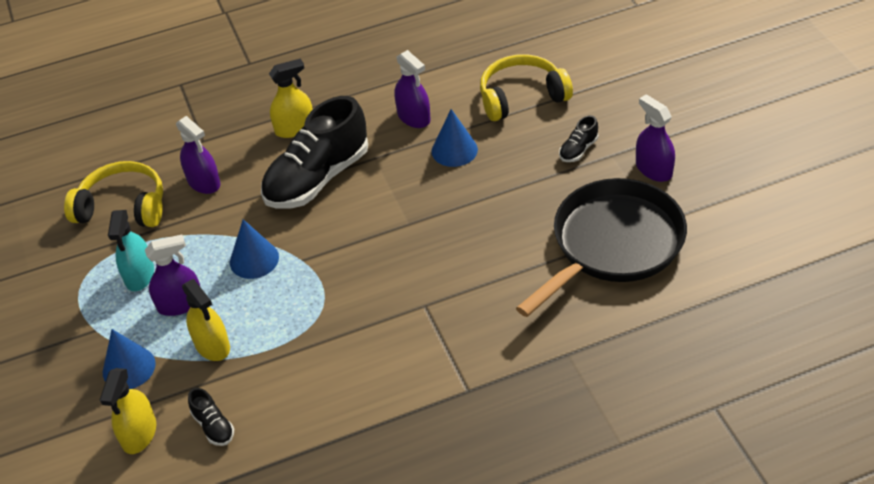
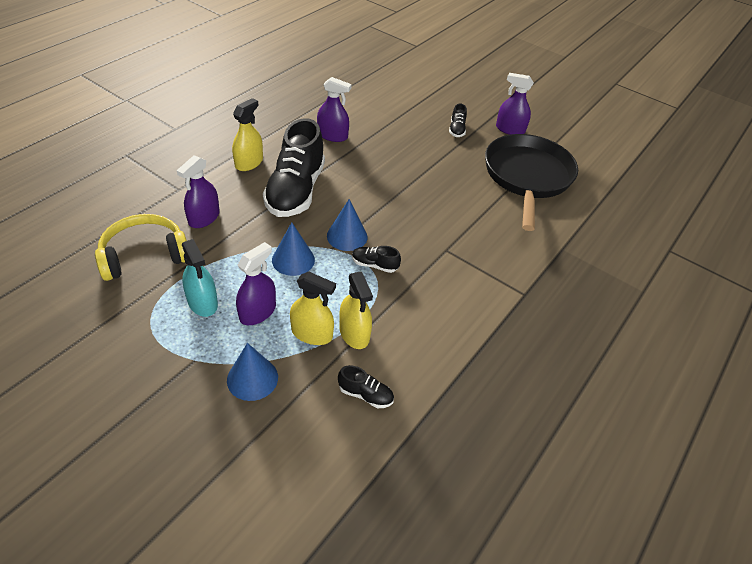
camera: 40 degrees left, 0 degrees up
(139, 433) = (306, 428): yellow spray bottle -> yellow spray bottle (354, 333)
(204, 182) = (204, 218): purple spray bottle -> purple spray bottle turned 105 degrees clockwise
(331, 295) = (374, 265): none -> black shoe
(454, 150) = (378, 149): blue cone -> blue cone (347, 236)
(521, 96) = (393, 108): yellow headphones -> none

